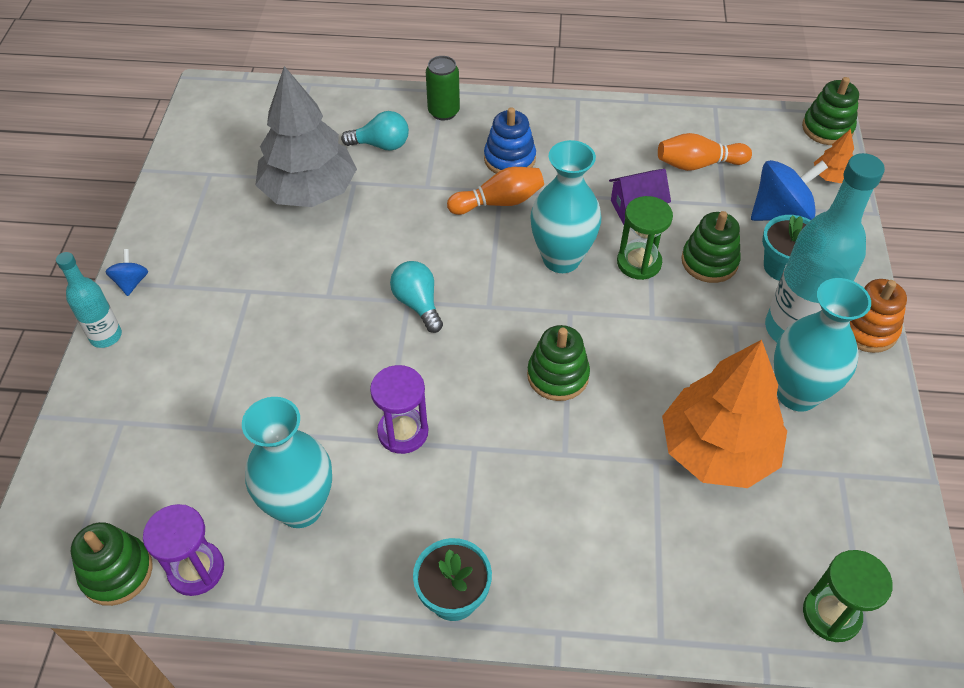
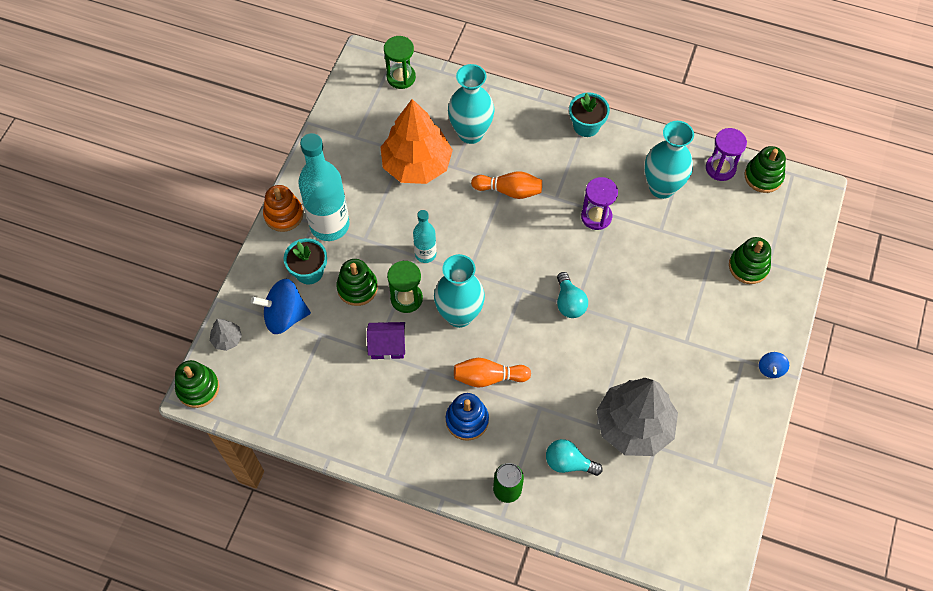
camera: 165 degrees left, 10 degrees up
(106, 336) = (785, 327): turquoise bottle -> turquoise bottle (425, 254)
(557, 375) = (492, 230): green stacking toy -> green stacking toy (748, 266)
(698, 164) = (320, 377): orange bowling pin -> orange bowling pin (509, 191)
(797, 394) = (352, 185): turquoise vase -> turquoise vase (470, 133)
(831, 177) = (227, 339): orange tree -> grey tree

